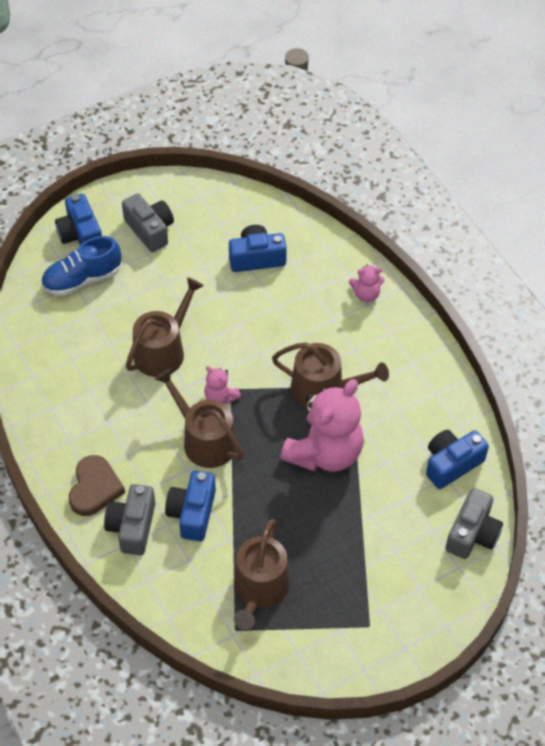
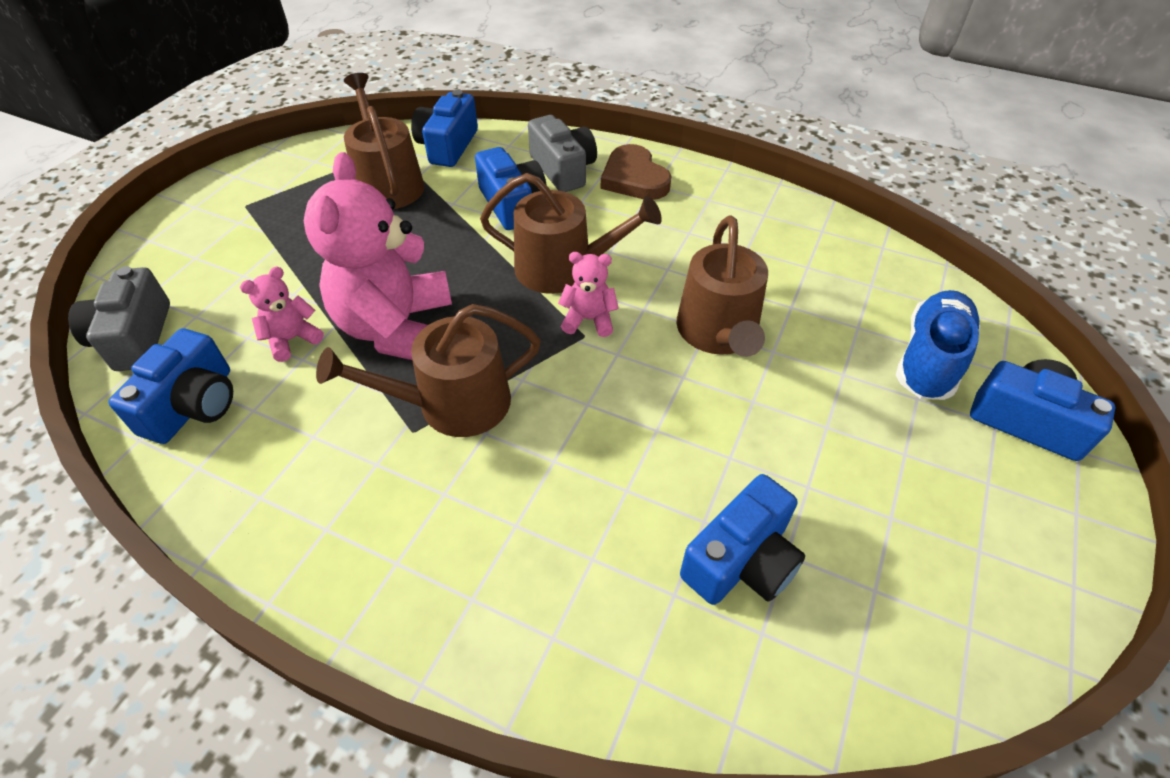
camera: 145 degrees right, 5 degrees down
(150, 230) = (954, 496): grey camera -> none
(191, 607) = (447, 146): none -> blue camera
(366, 294) = (488, 616): pink teddy bear -> pink teddy bear (292, 339)

